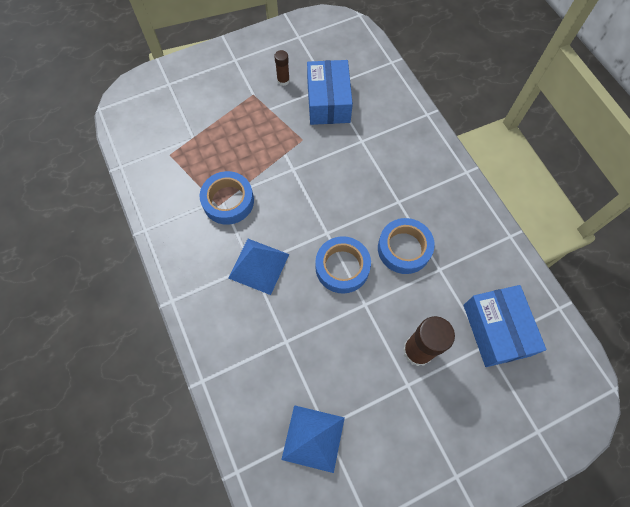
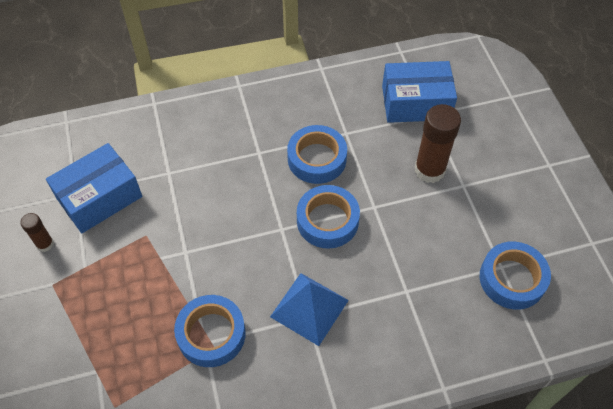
camera: 80 degrees left, 10 degrees down
(313, 438) = (512, 279): blue pyramid -> blue tape
(328, 102) = (99, 197): blue box -> blue box turned 45 degrees counterclockwise

